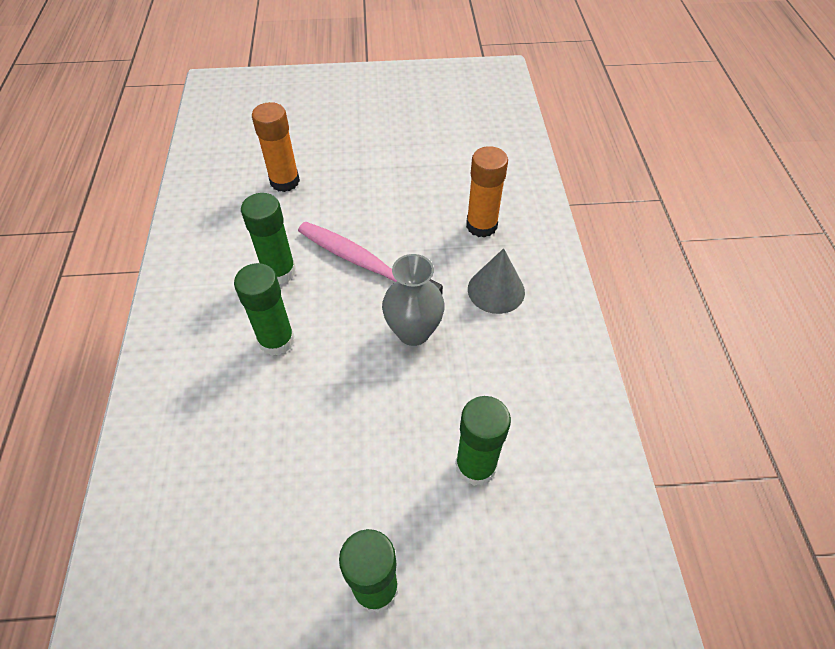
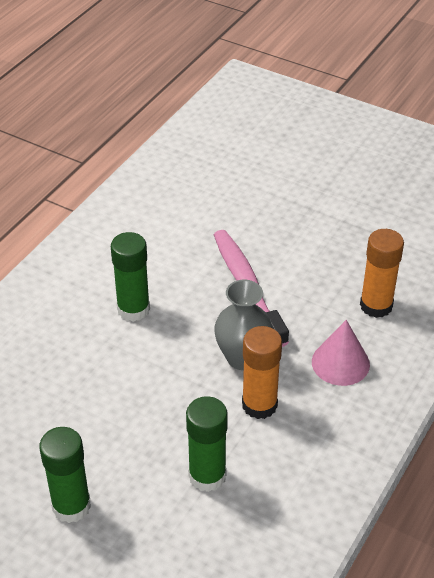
camera: 35 degrees right, 10 degrees down
(279, 271) = (175, 260): green glue stick -> none
(284, 181) = (236, 190): orange glue stick -> orange glue stick (259, 405)
(496, 290) = (340, 363): grey cone -> pink cone

